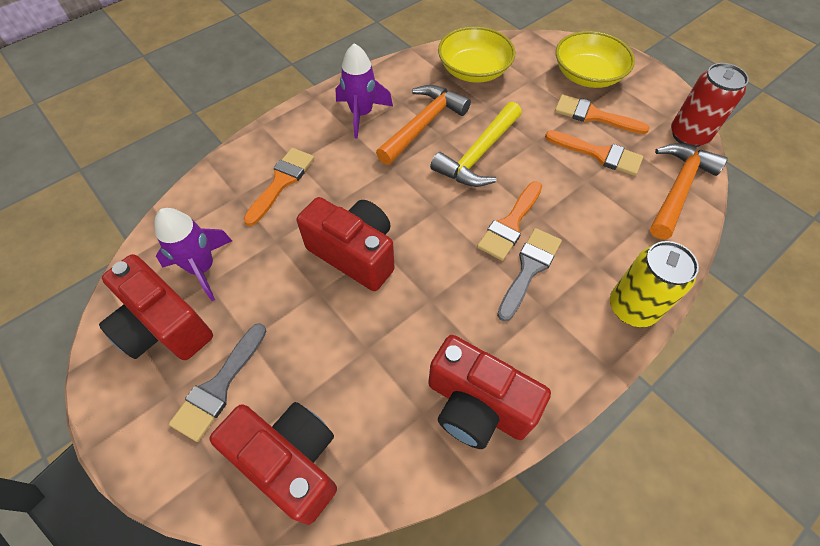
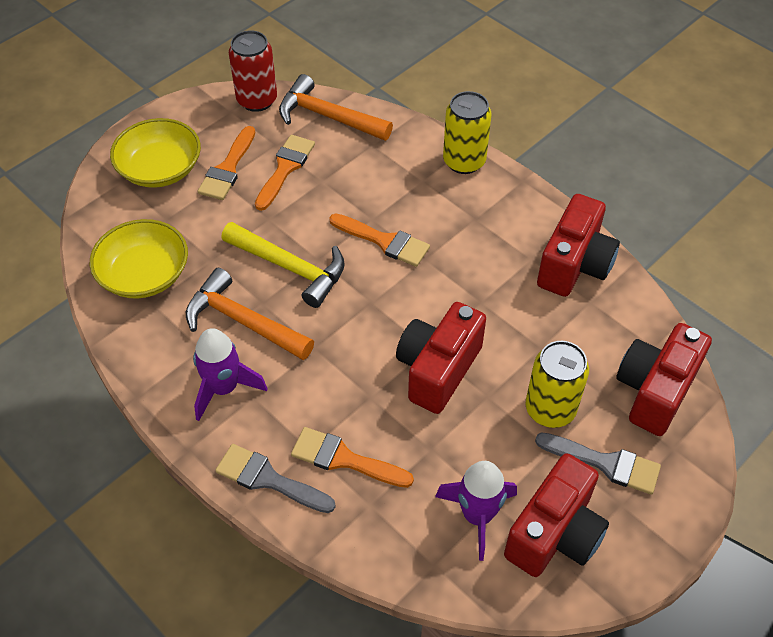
camera: 95 degrees left, 5 degrees down
(292, 345) = (550, 409): none -> yellow can
(529, 269) = (435, 228): grey brush -> grey brush (268, 479)

